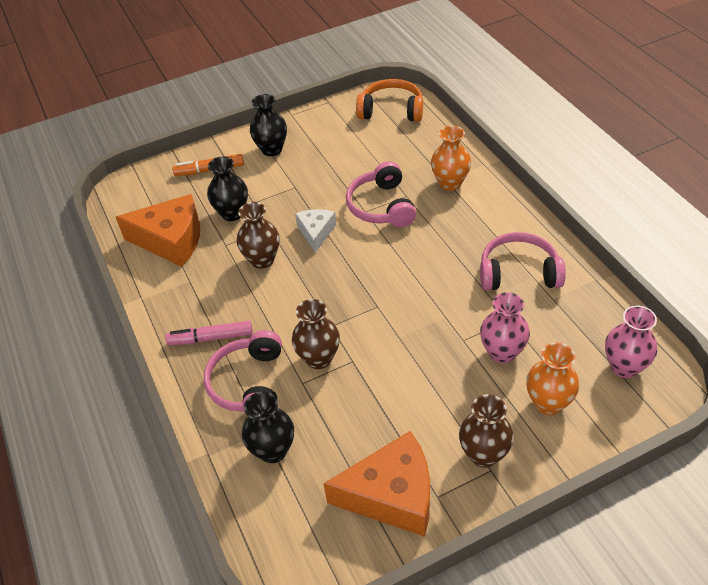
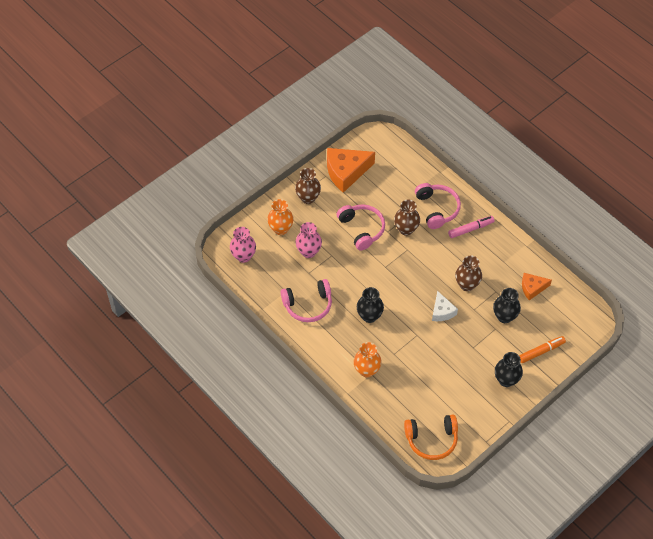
camera: 160 degrees right, 10 degrees up
(171, 240) = (532, 288): orange cheese -> orange cheese, size x0.56
(273, 450) = (409, 179): black vase -> black vase (369, 316)
(381, 206) = (407, 341): pink headphones -> pink headphones (362, 229)

